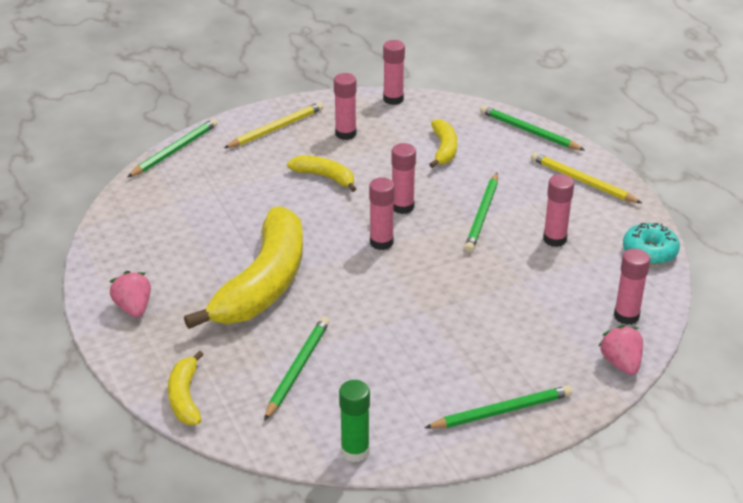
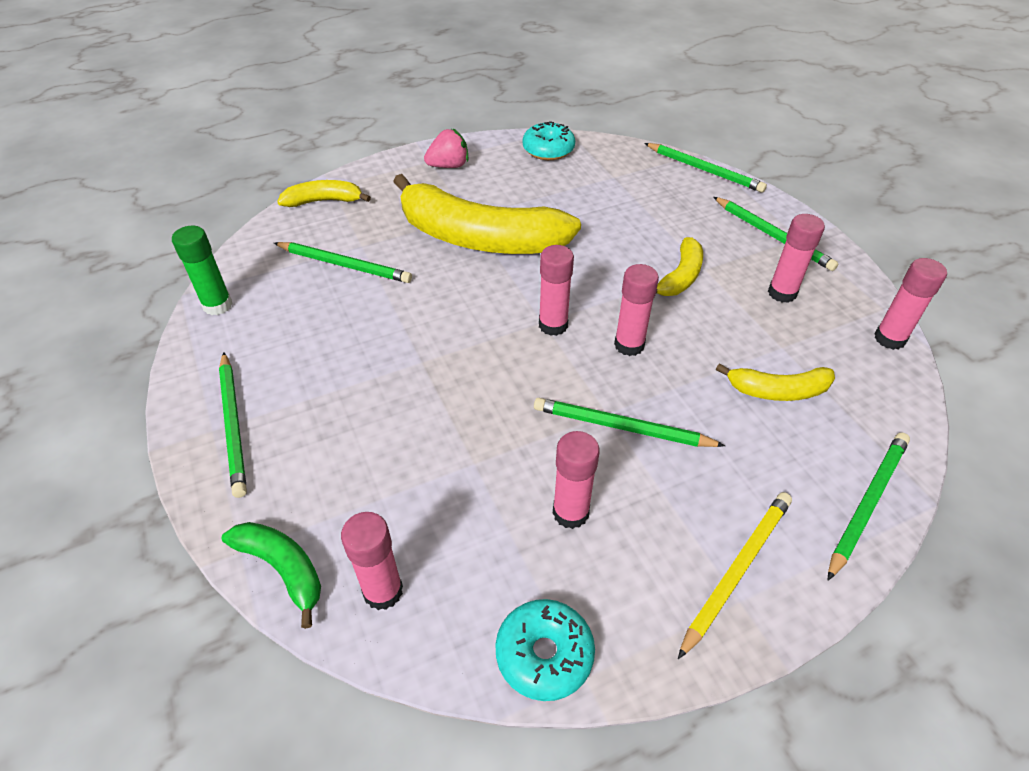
camera: 90 degrees right, 10 degrees up
(118, 240) = (548, 150): none -> turquoise donut
(276, 128) = (773, 236): yellow pencil -> green pencil
(621, 363) = (283, 568): pink strawberry -> green banana

